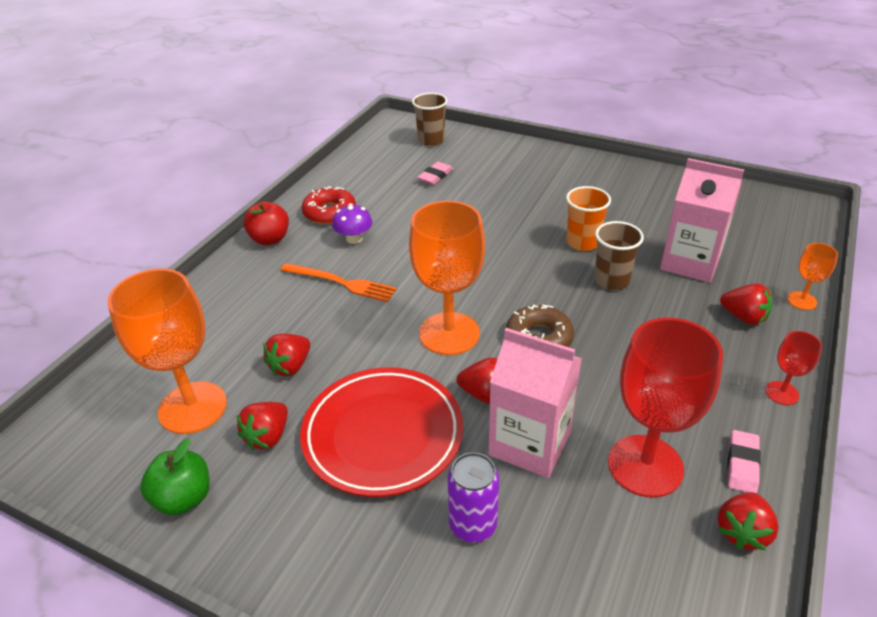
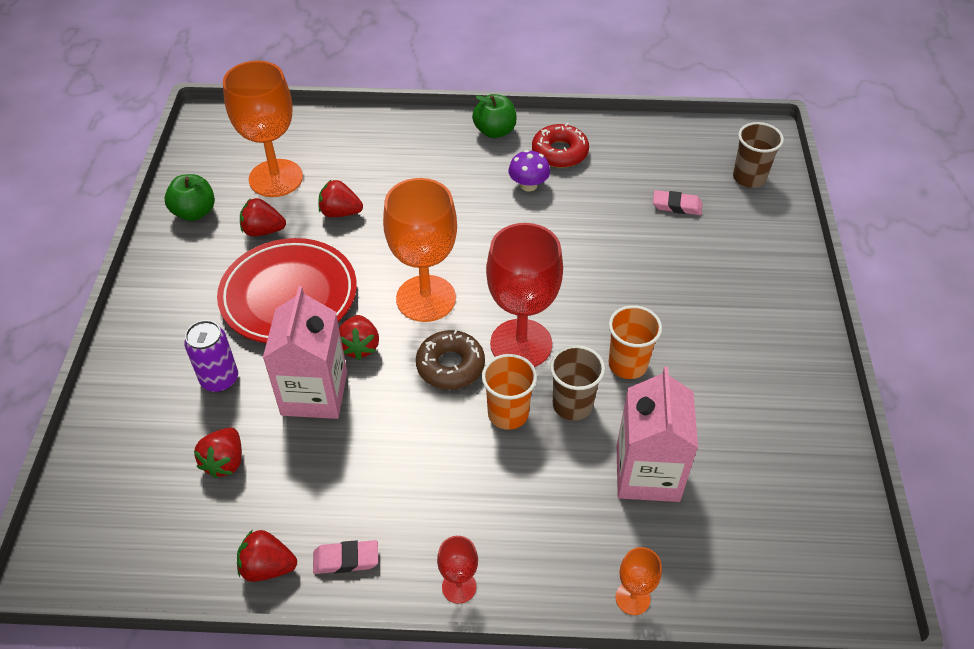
camera: 65 degrees right, 10 degrees up
(270, 239) = (494, 131): red apple -> green apple
(341, 283) = (458, 202): orange fork -> none
(607, 317) = (508, 413): none -> orange cup
(645, 466) = (318, 482): red goblet -> red goblet (521, 344)
(744, 317) = (570, 539): red strawberry -> red strawberry (225, 462)

